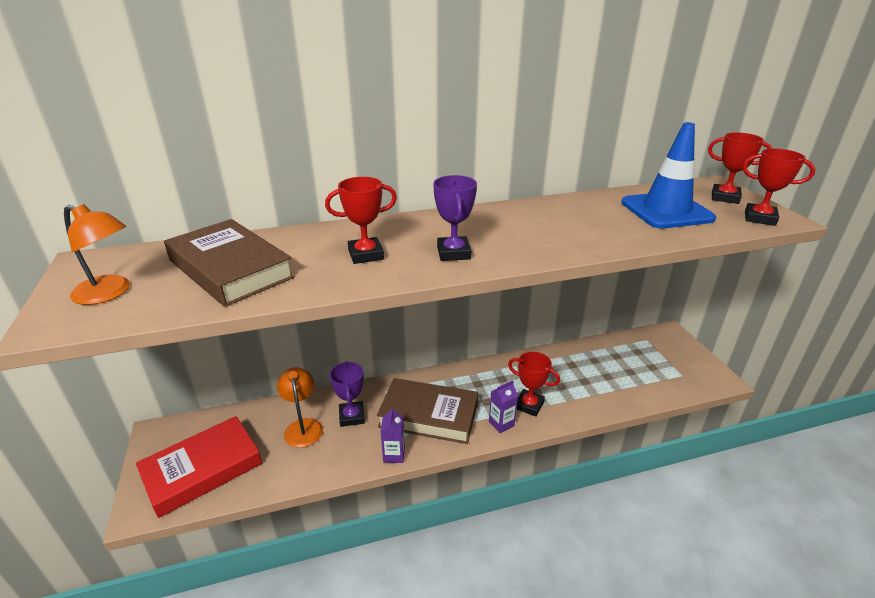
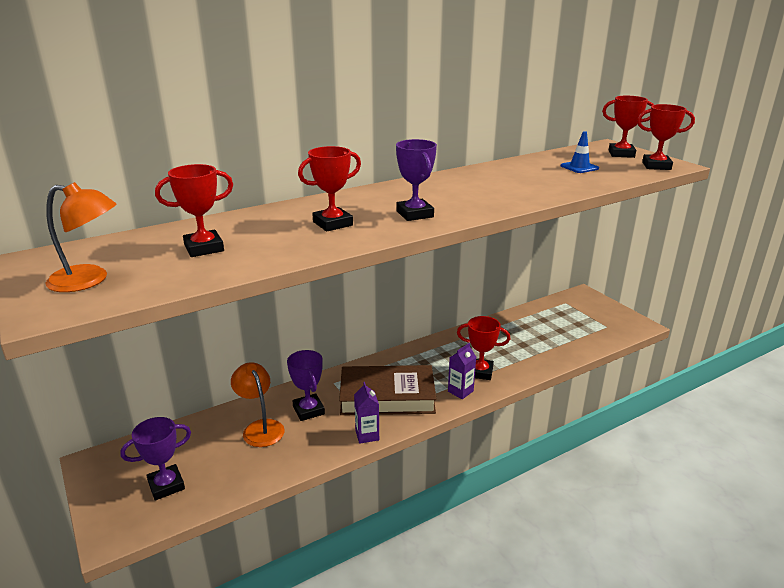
camera: 15 degrees left, 5 degrees down
(202, 469) = (166, 485): red book -> purple trophy
(230, 269) = (204, 248): brown book -> red trophy
(666, 211) = (579, 167): blue traffic cone -> blue traffic cone, size x0.45

